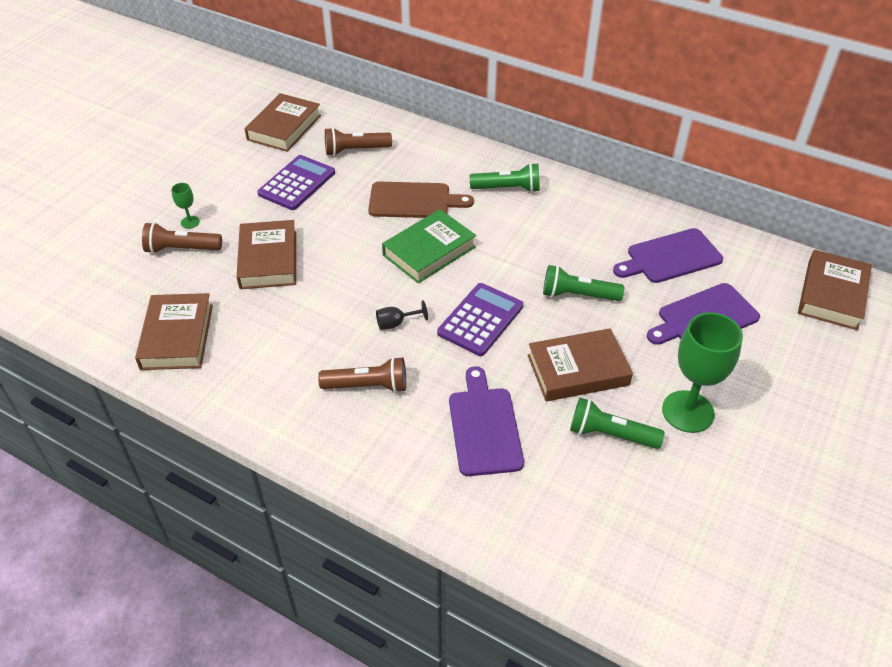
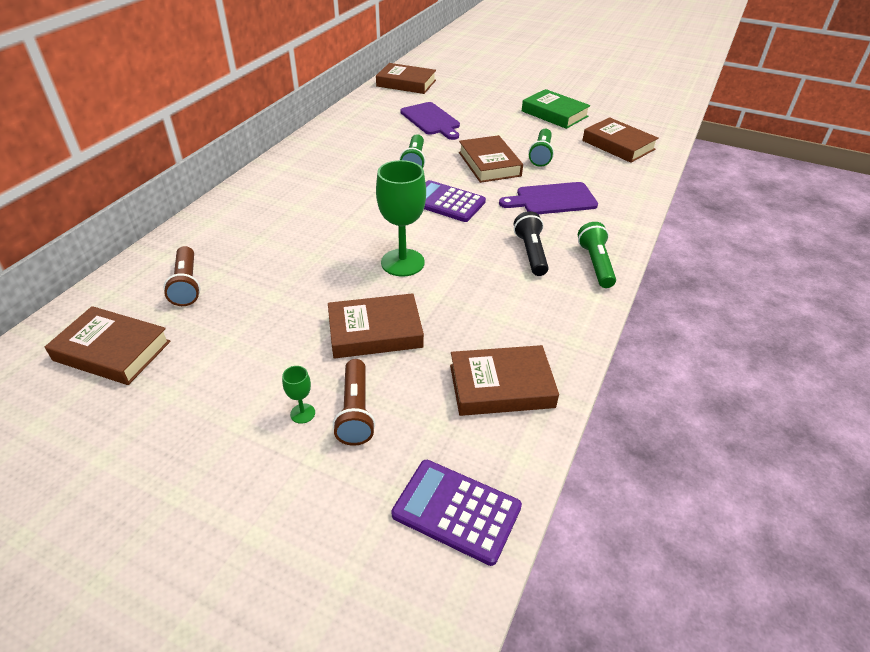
camera: 95 degrees left, 5 degrees down
(297, 183) = (239, 325): purple calculator -> purple calculator (456, 511)
(368, 386) = (531, 253): brown flashlight -> black flashlight
(396, 323) = (457, 243): black goblet -> none
(414, 201) = (287, 240): brown cutting board -> none
(429, 251) = (363, 229): green book -> green book (554, 114)
(507, 189) = (278, 190): green flashlight -> green flashlight (596, 264)
(658, 551) = (618, 145): none -> brown book
(670, 257) = (372, 127): purple cutting board -> none
(687, 411) = (514, 130): green goblet -> green goblet (402, 262)

